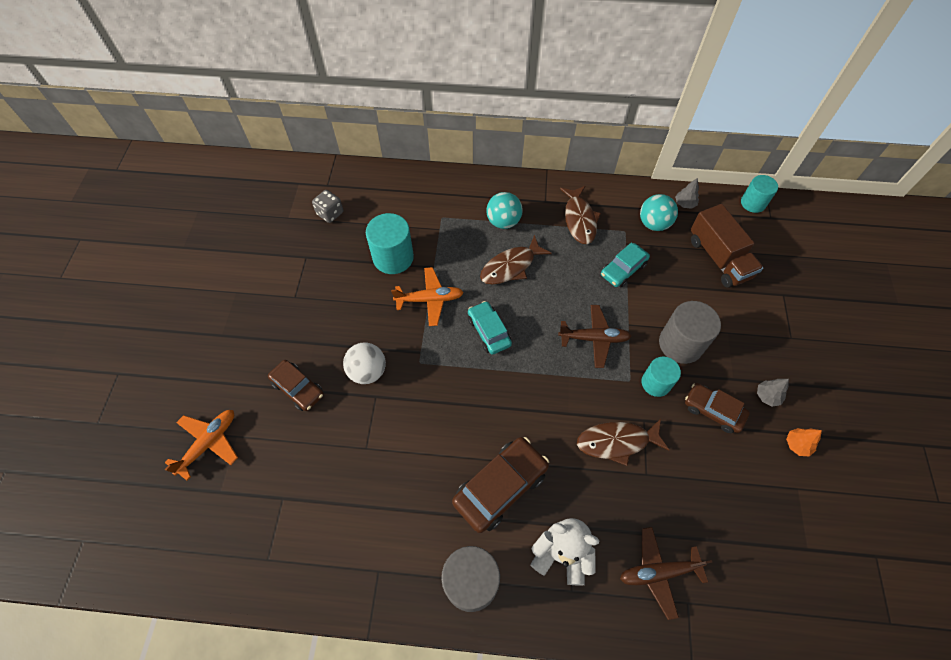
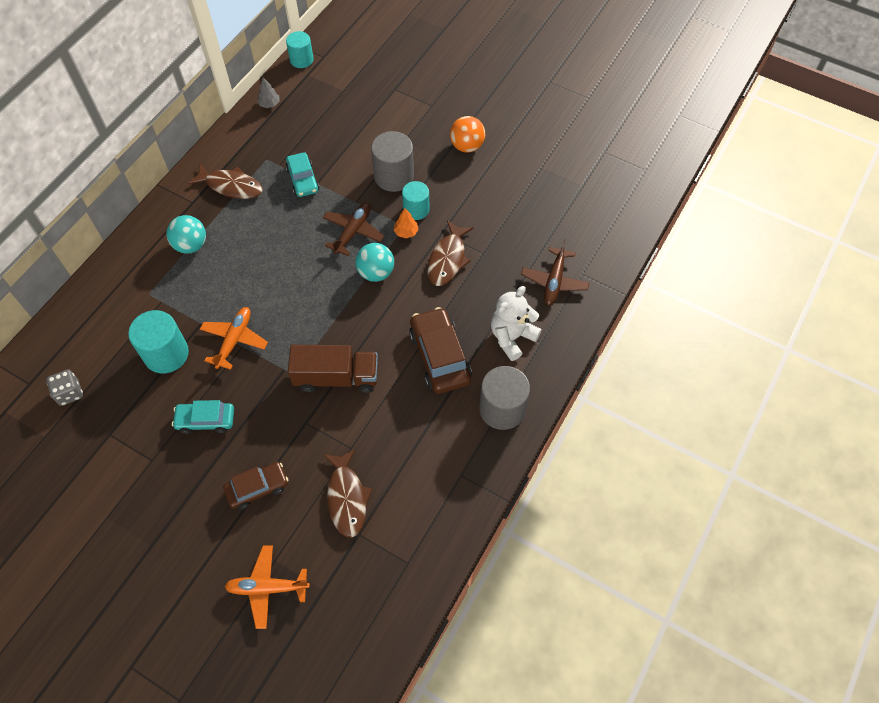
camera: 65 degrees left, 0 degrees up
(209, 443) = (267, 588): orange plane -> orange plane turned 60 degrees counterclockwise
(367, 371) = (276, 420): white ball -> none
(489, 331) = (297, 306): turquoise car -> turquoise car (206, 420)
(511, 266) = (243, 260): brown fish -> brown fish (347, 498)
(653, 224) = (273, 135): turquoise ball -> turquoise ball (376, 272)
(713, 411) = (458, 185): brown car -> none
(718, 258) = (336, 110): brown truck -> brown truck (336, 377)
(767, 396) = (467, 146): grey tree -> orange ball
(797, 445) = (511, 150): orange tree -> orange tree (406, 232)

